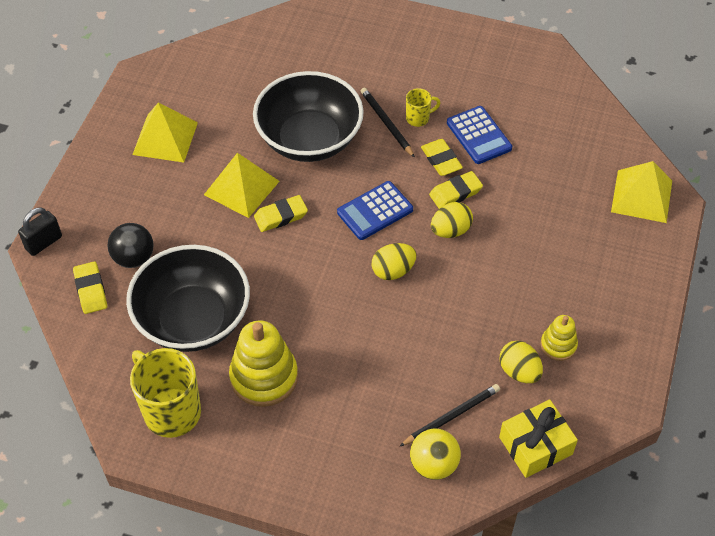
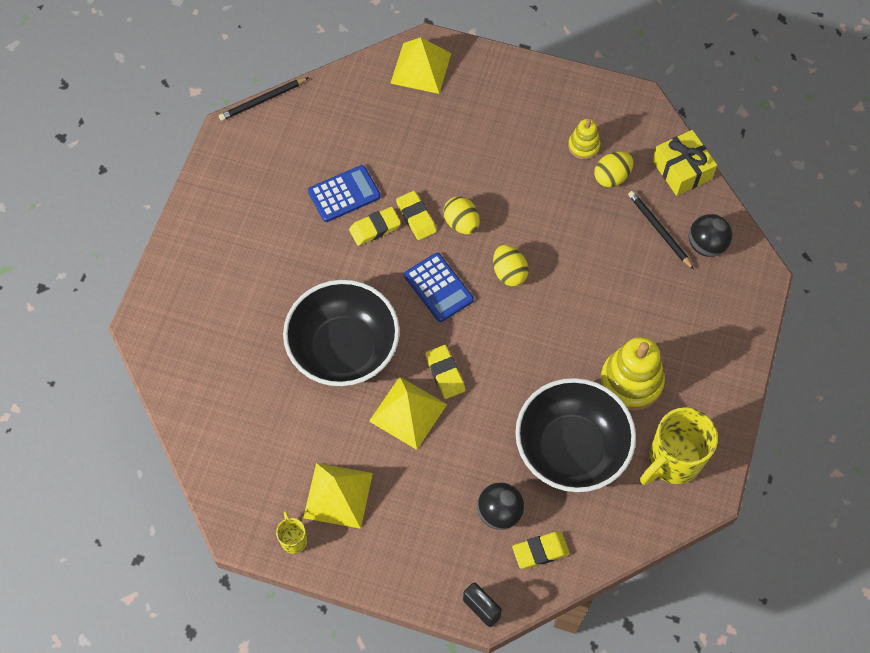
camera: 90 degrees left, 10 degrees up
(386, 123) = (325, 276): black pencil -> black pencil (263, 100)
(418, 118) = (319, 247): yellow mug -> yellow mug (293, 539)
(433, 464) = (706, 245): yellow ball -> black ball

